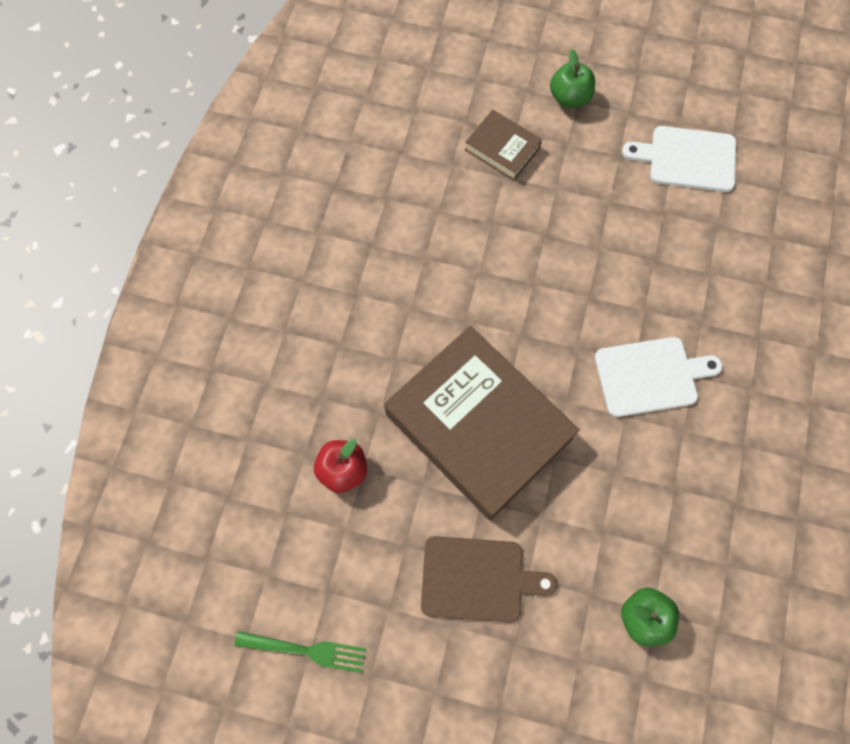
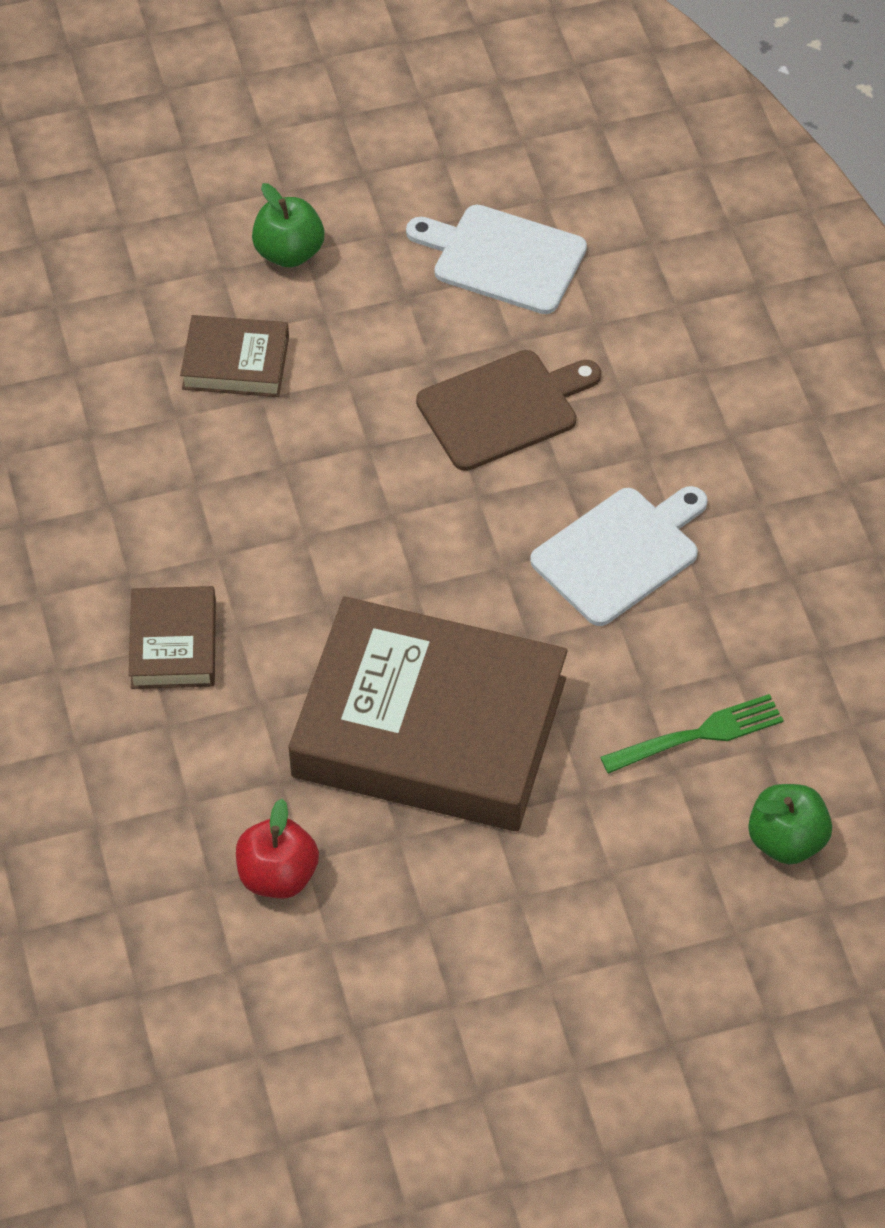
camera: 30 degrees left, 15 degrees down
(306, 650) = (372, 1113): green fork -> green fork (698, 735)
(371, 298) = (173, 644): none -> brown book
(478, 579) = (546, 909): brown cutting board -> brown cutting board (503, 408)
(687, 159) = (503, 258): white cutting board -> white cutting board turned 45 degrees clockwise

